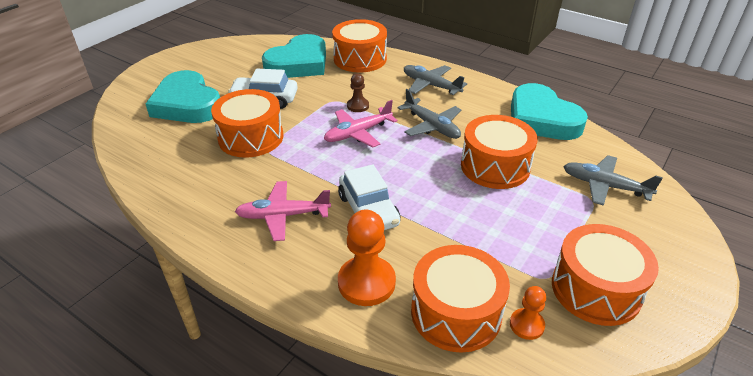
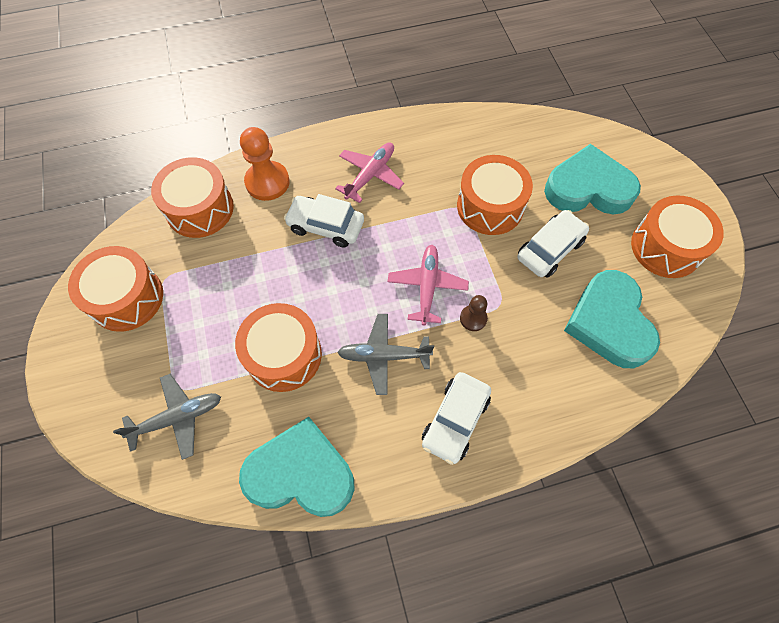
camera: 130 degrees right, 25 degrees up
(360, 59) = (575, 393): orange drum -> orange drum (666, 247)
(431, 85) = (455, 420): grey plane -> white car
(526, 325) = (154, 236): orange pawn -> none

